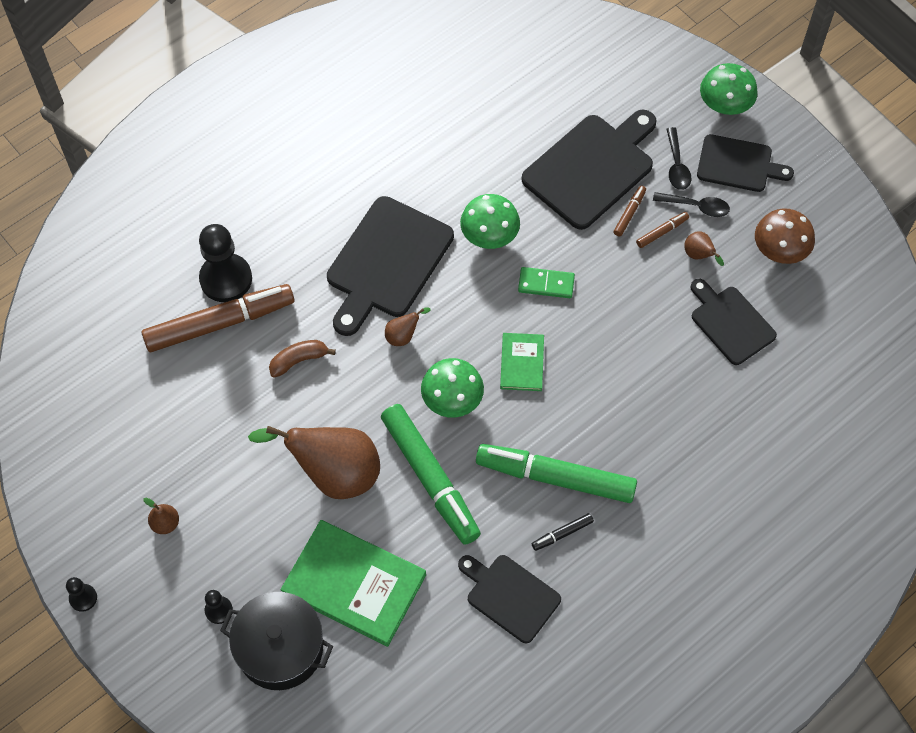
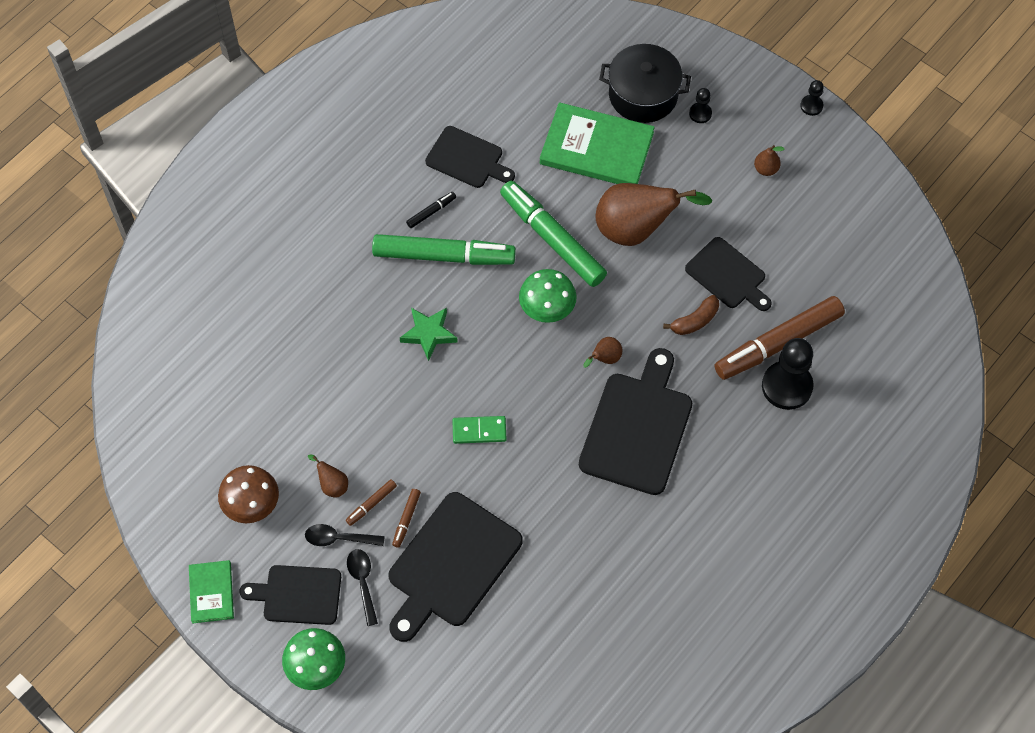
camera: 170 degrees right, 0 degrees up
(489, 235) = (543, 472): green mushroom -> none
(522, 363) = (490, 351): green book -> green book (211, 592)
(584, 391) = (428, 334): none -> green star
(730, 323) = (297, 421): black cutting board -> black cutting board (728, 275)

